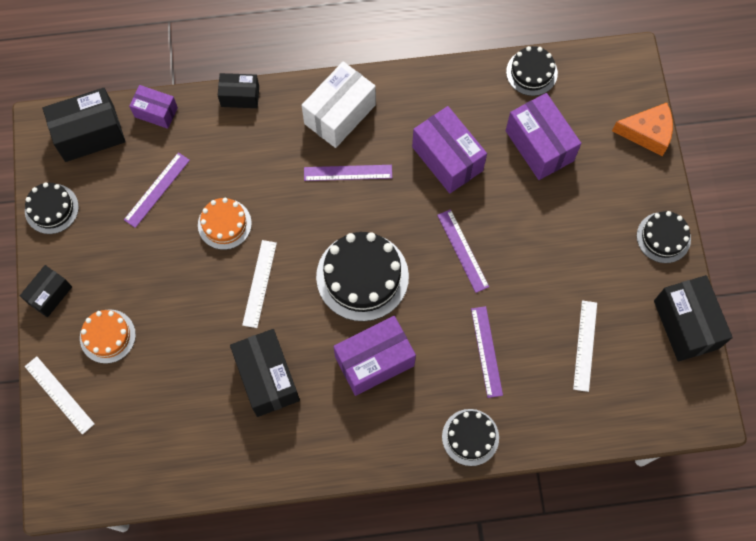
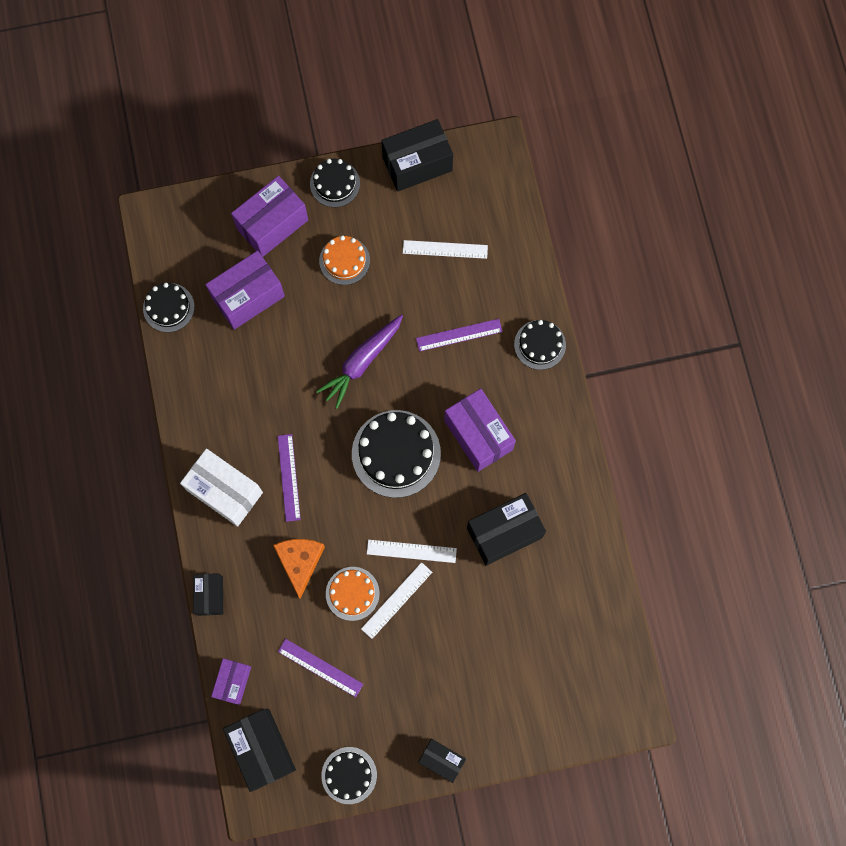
camera: 95 degrees left, 5 degrees up
(59, 395) = (541, 731): white ruler -> white ruler (396, 600)
(107, 336) = (478, 693): orange cake -> orange cake (344, 260)
(447, 158) = (267, 382): purple box -> purple box (272, 224)
(463, 250) = (362, 362): purple ruler -> purple carrot
(647, 133) = (229, 199): orange cheese -> orange cheese (300, 562)

